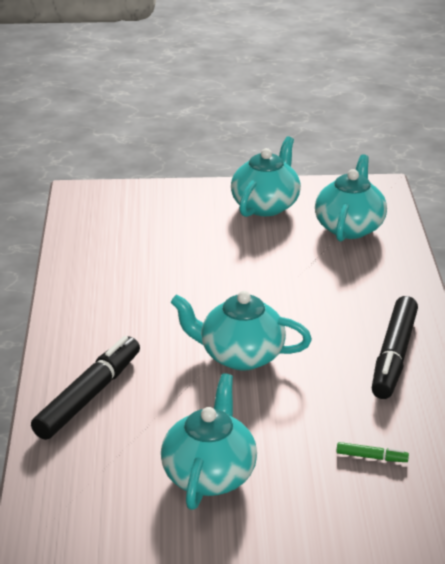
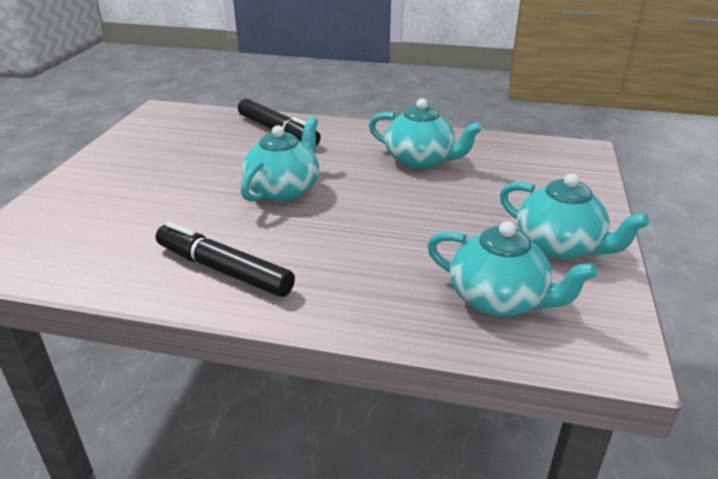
camera: 105 degrees right, 0 degrees up
(209, 474) = (159, 160): turquoise teapot -> turquoise teapot (420, 160)
(371, 457) = (106, 226): green marker -> none

